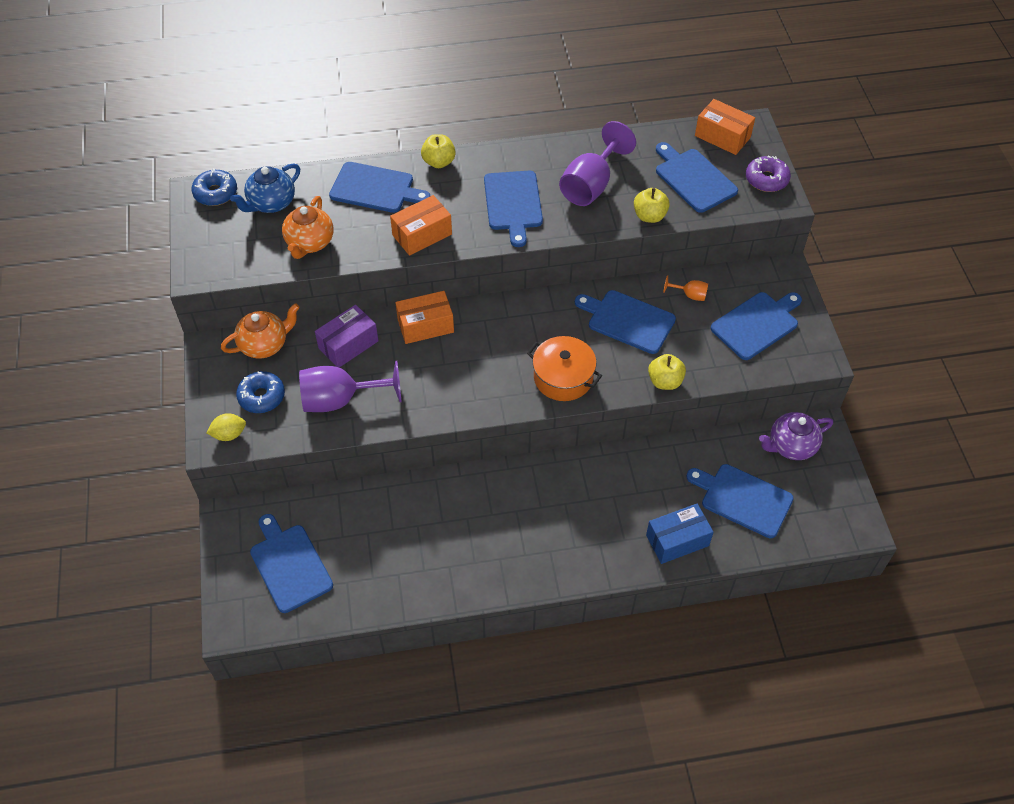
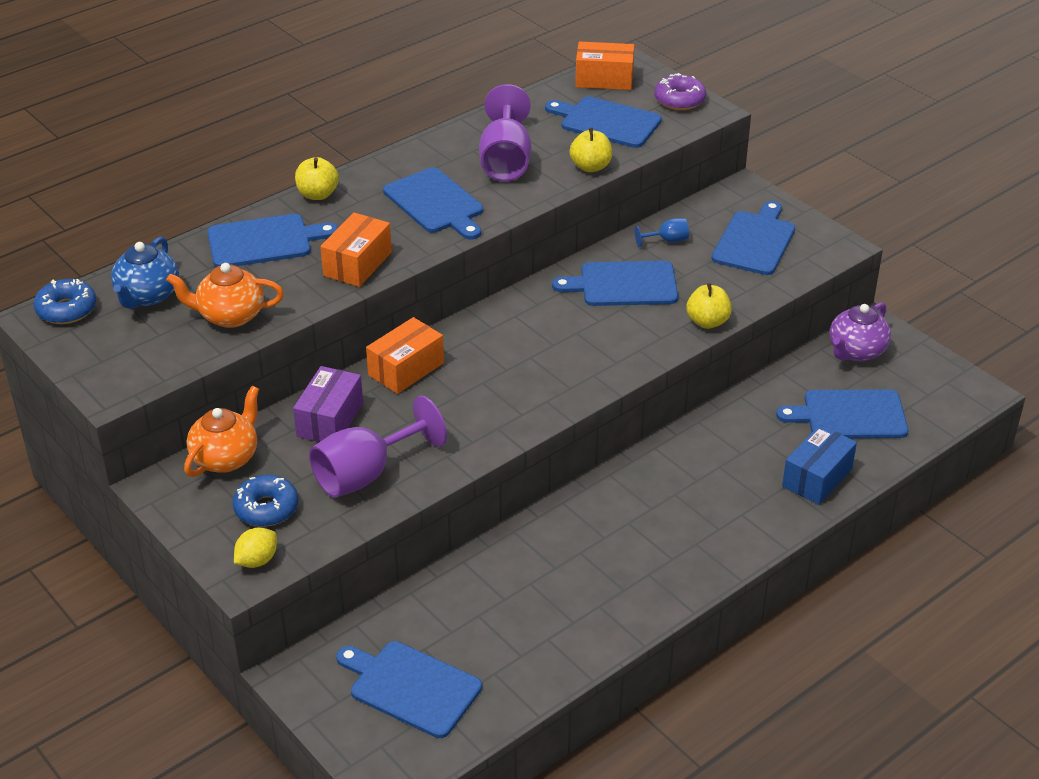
camera: 30 degrees left, 15 degrees down
(309, 243) = (230, 316): orange teapot -> orange teapot turned 105 degrees clockwise
(563, 377) = (599, 358): orange pot -> none
(689, 295) = (667, 240): orange goblet -> blue goblet

